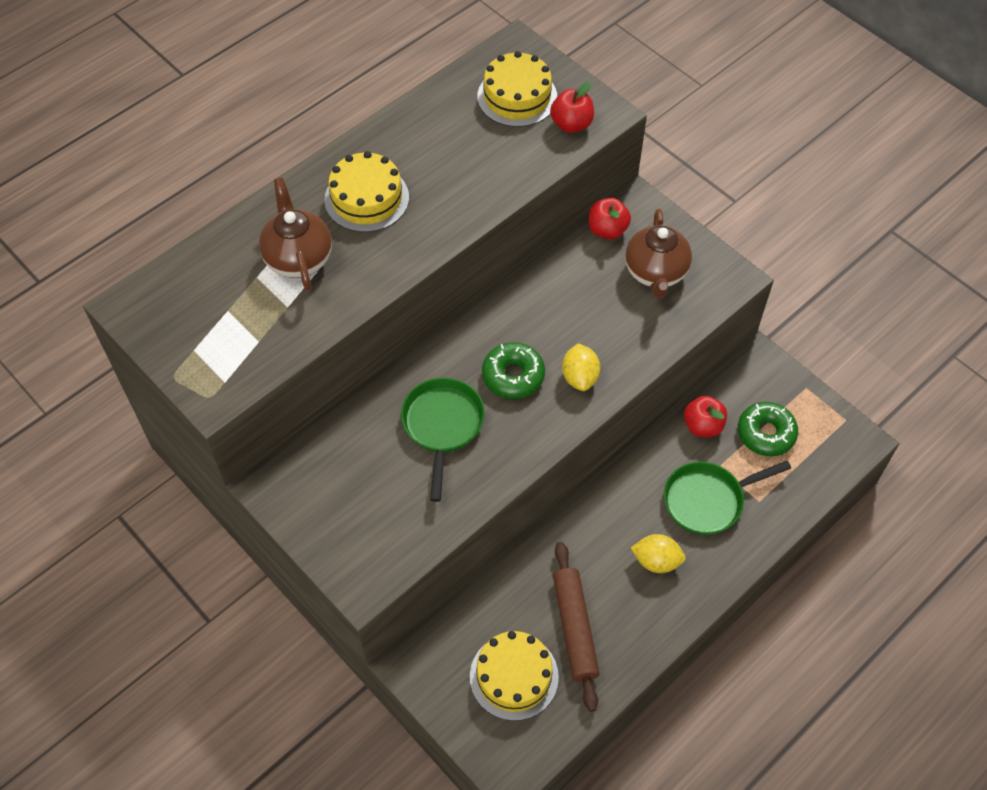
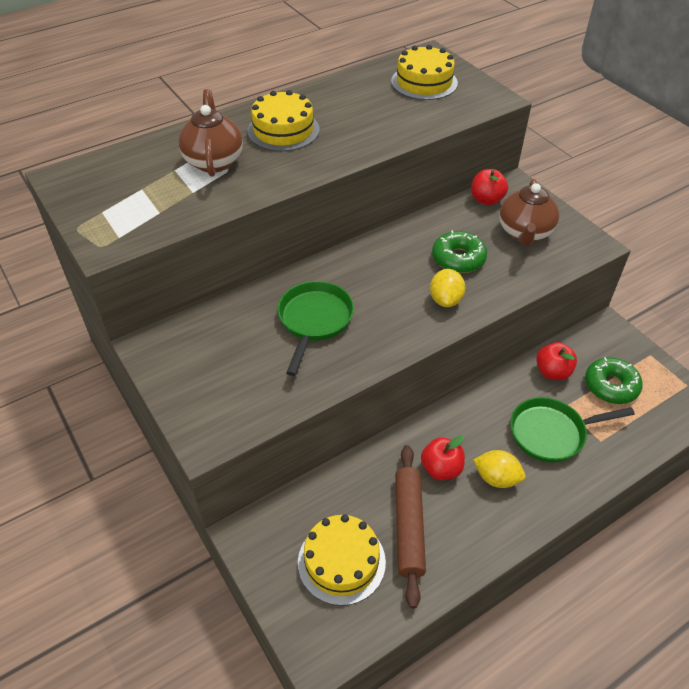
camera: 10 degrees right, 10 degrees down
(513, 376) = (386, 291): green donut -> green donut (458, 259)
(571, 124) = (466, 102): red apple -> red apple (441, 469)

